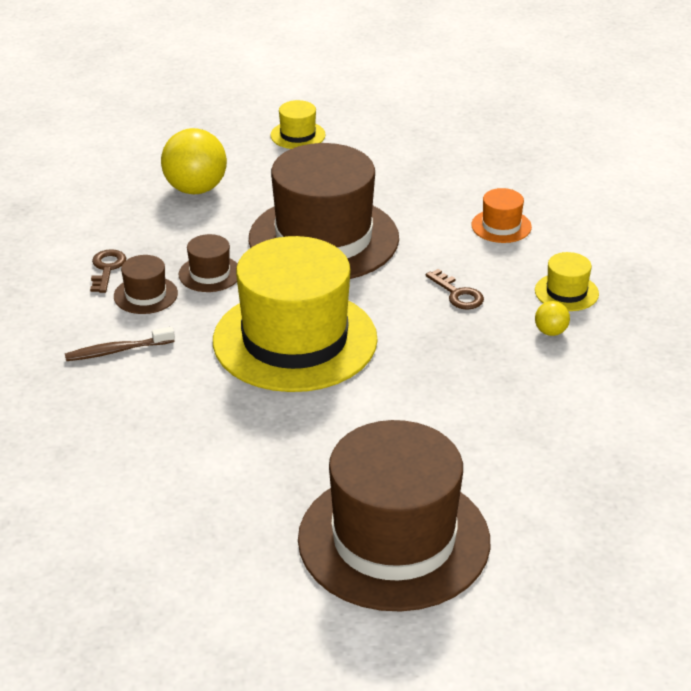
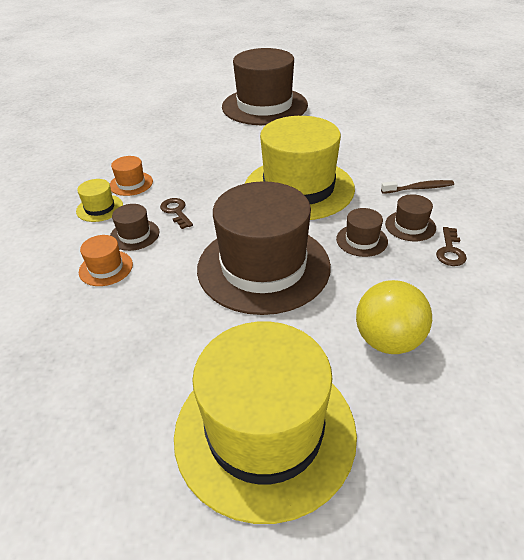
camera: 170 degrees left, 5 degrees up
(298, 135) = (264, 431): yellow hat -> yellow hat, size x2.47
(493, 262) = (134, 235): none -> brown hat
(550, 332) = (131, 184): yellow ball -> orange hat

